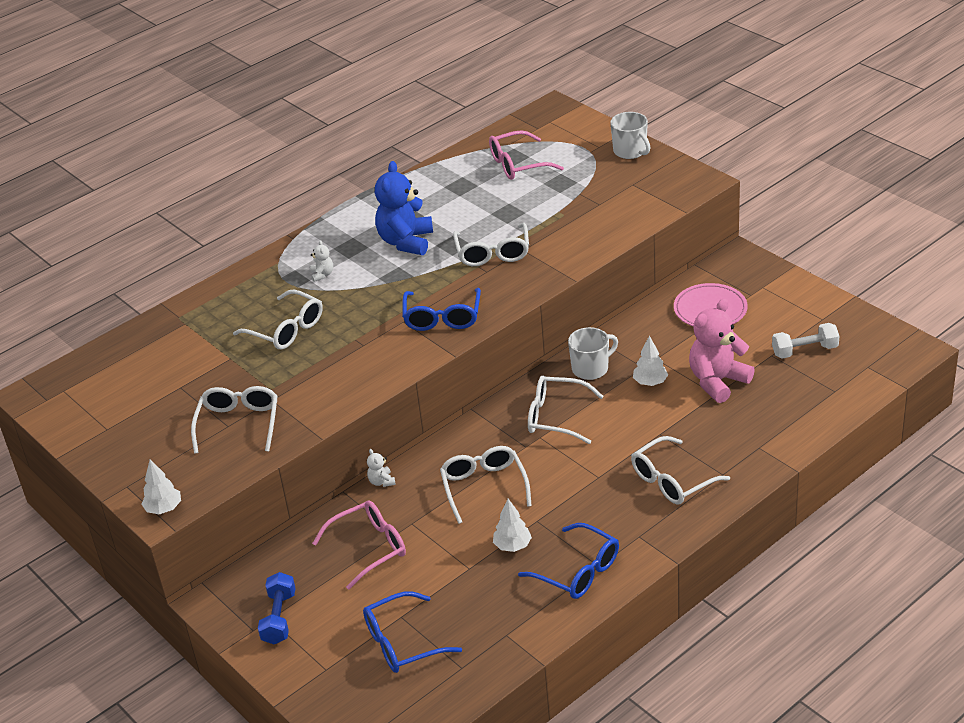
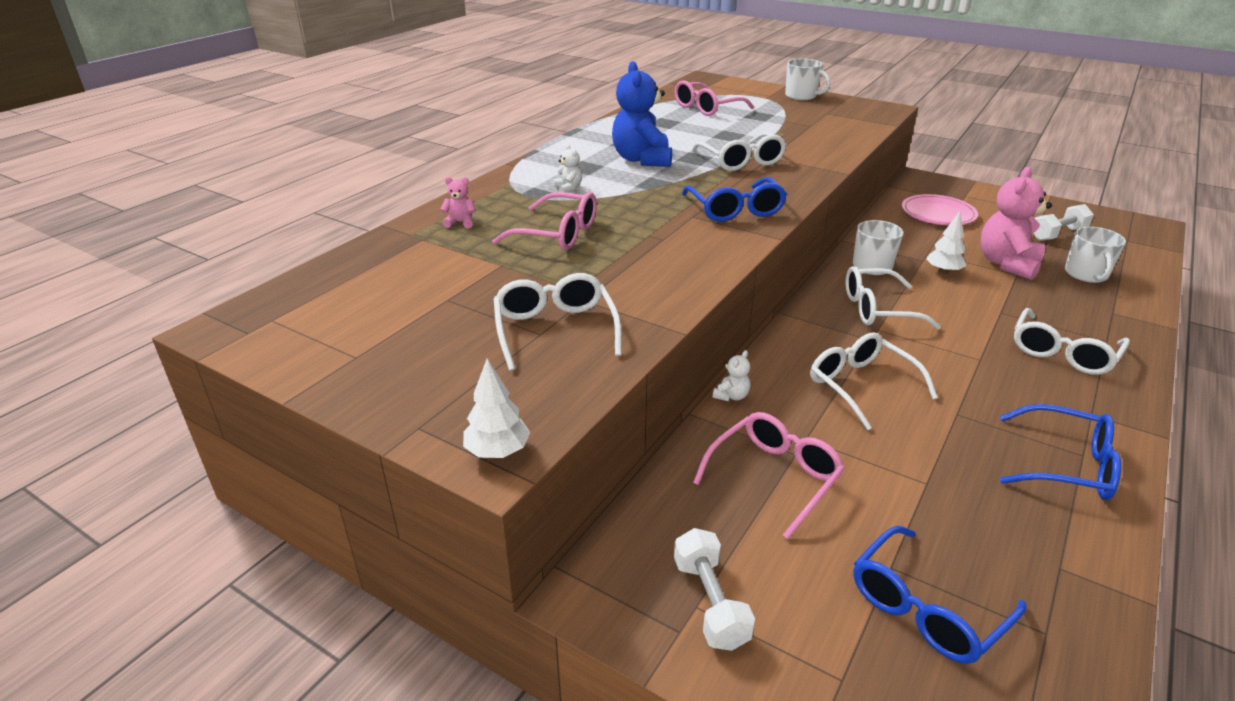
camera: 20 degrees left, 5 degrees down
(220, 307) = (460, 222): none -> pink teddy bear
(279, 618) = (710, 603): blue dumbbell -> white dumbbell
(286, 329) = (558, 234): white glasses -> pink glasses
(381, 482) = (731, 396): white teddy bear -> white teddy bear turned 105 degrees counterclockwise
(512, 546) = (956, 447): white tree -> none
(780, 403) = (1086, 274): none -> white mug

